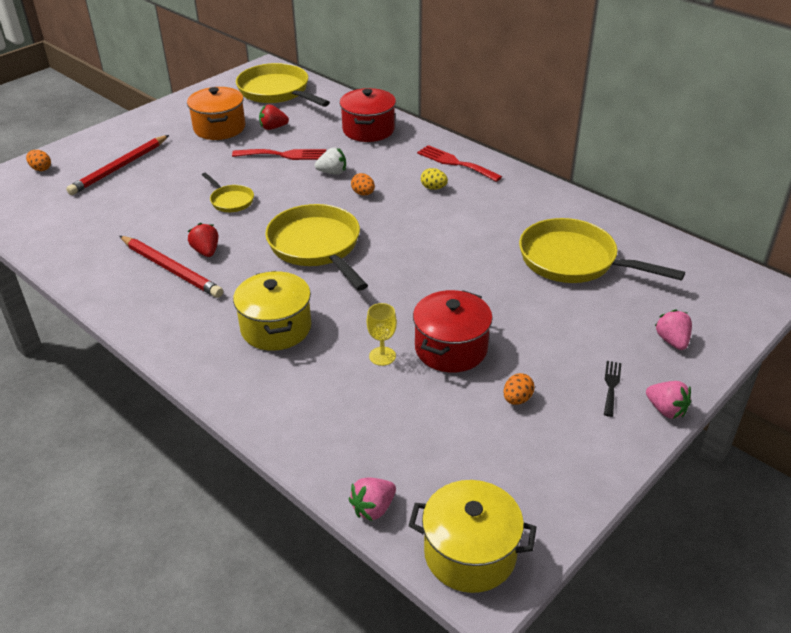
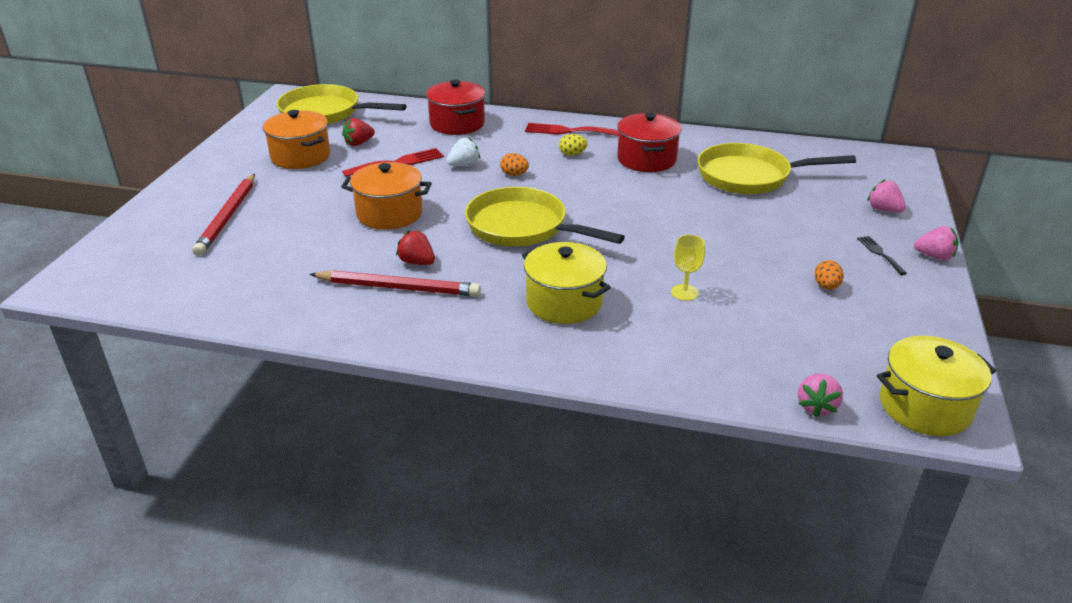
camera: 30 degrees left, 5 degrees down
(41, 169) = (129, 242): orange egg -> none
(230, 201) = (389, 214): yellow pan -> orange pot
(451, 348) = (733, 268): red pot -> red pot (646, 159)

